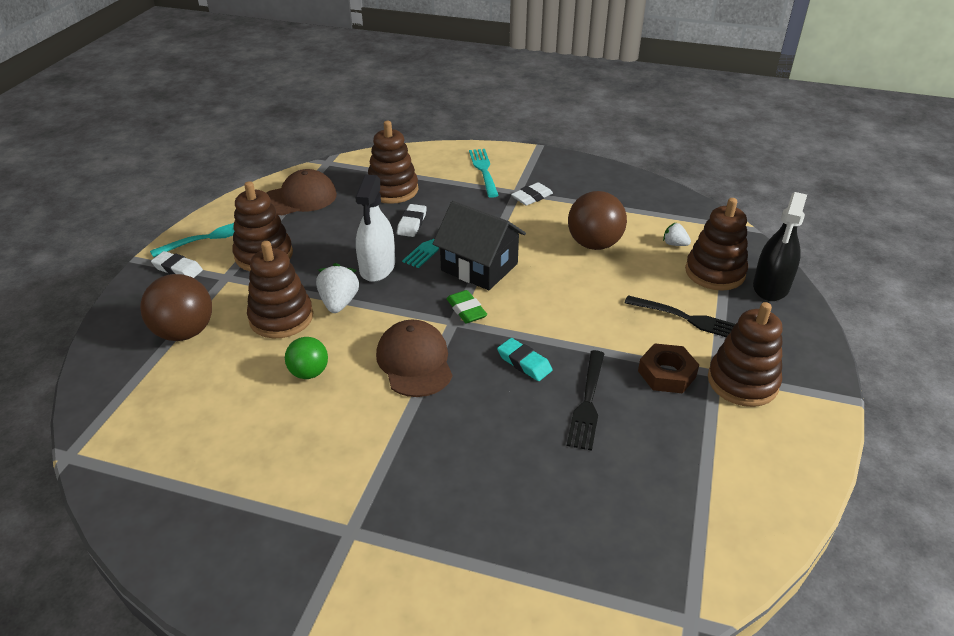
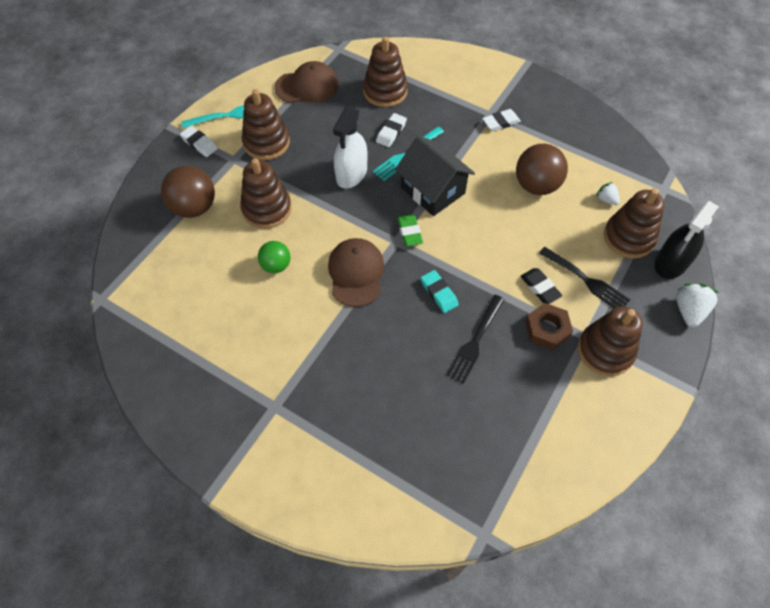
camera: 15 degrees right, 20 degrees up
(339, 303) = (313, 204): white strawberry -> white strawberry (688, 311)
(484, 171) = (469, 84): turquoise fork -> none
(640, 335) = (540, 287): none -> black eraser

